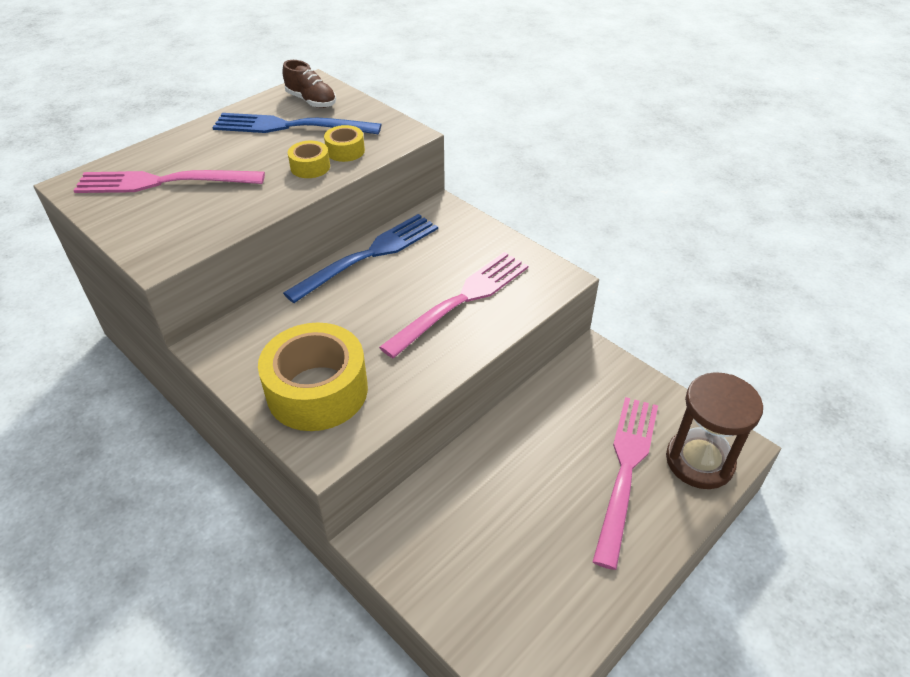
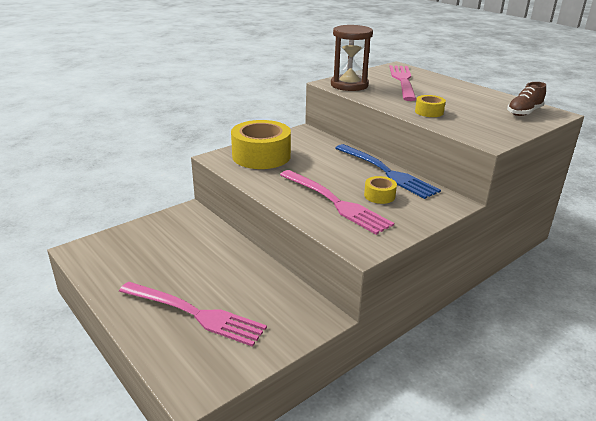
camera: 95 degrees right, 15 degrees down
(289, 126) = (482, 106): blue fork -> none
(345, 151) = (454, 121): yellow tape -> yellow tape (379, 196)
(699, 461) = (186, 360): brown hourglass -> brown hourglass (349, 85)

